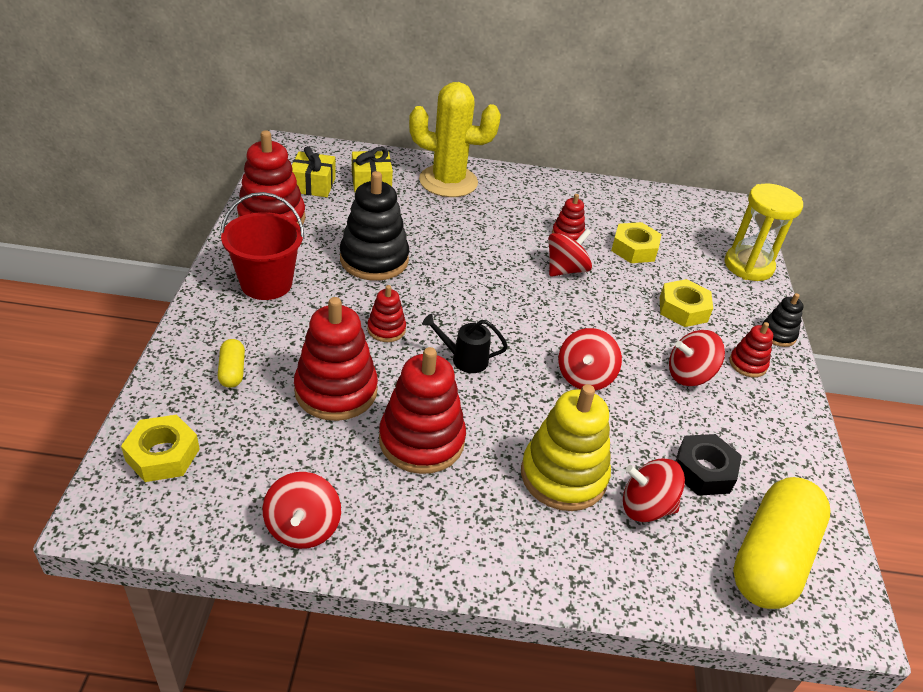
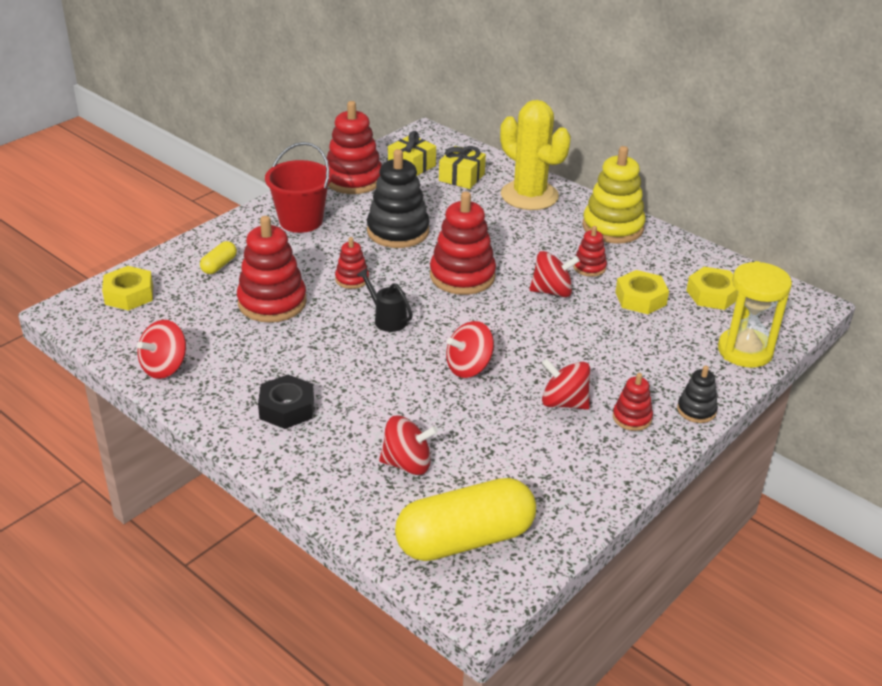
camera: 40 degrees right, 5 degrees down
(421, 440) = (294, 354): red stacking toy -> red stacking toy (462, 276)
(563, 476) = (369, 418): yellow stacking toy -> yellow stacking toy (612, 227)
(646, 507) = (407, 464): red spinning top -> red spinning top turned 135 degrees clockwise
(683, 309) = (625, 357): yellow nut -> yellow nut (712, 294)
(703, 471) = (485, 465): black nut -> black nut (287, 408)

